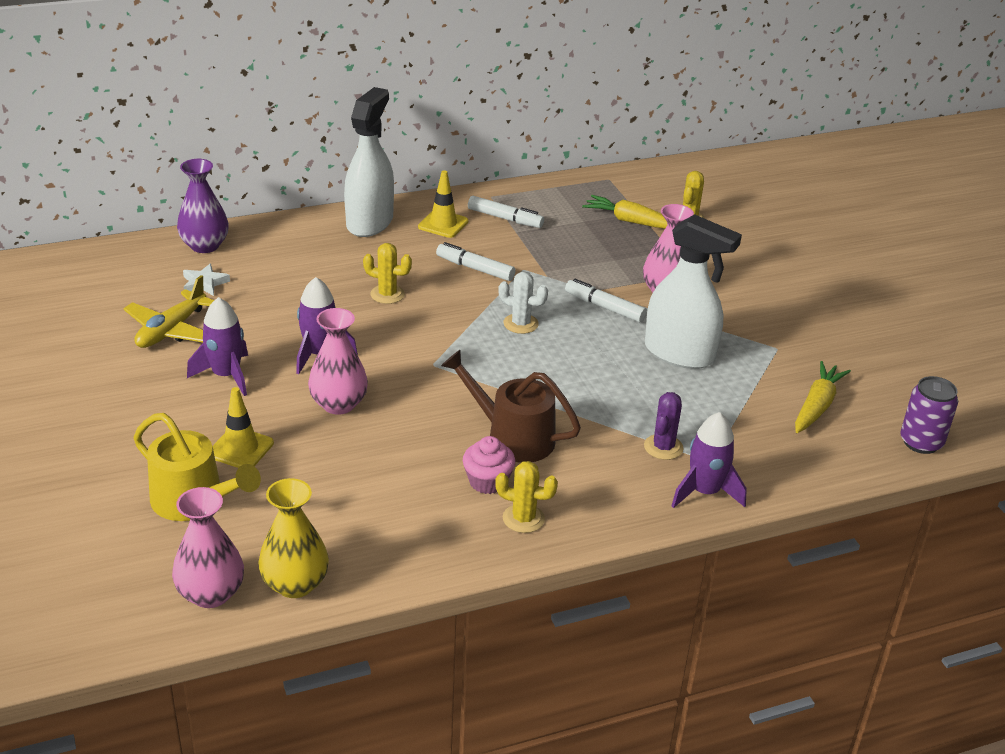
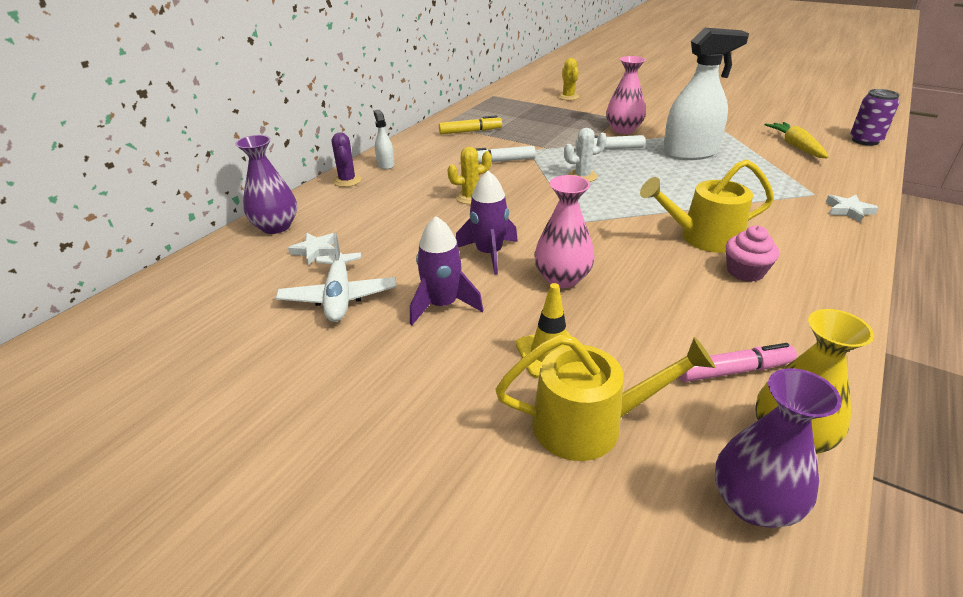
camera: 35 degrees left, 0 degrees up
(171, 330) = (339, 296): yellow plane -> white plane
(211, 594) = (753, 503): pink vase -> purple vase
(337, 532) = (733, 371): none -> pink marker
(370, 222) = (385, 164): white spray bottle -> white spray bottle, size x0.45
(443, 224) = (437, 147): yellow traffic cone -> none
(505, 218) = (470, 131): white marker -> yellow marker
(512, 437) = (703, 238): brown watering can -> yellow watering can
(523, 518) = (809, 281): yellow cactus -> none
(631, 221) = (542, 108): yellow carrot -> none
(663, 447) = (782, 200): purple cactus -> purple cactus (347, 180)
(705, 492) = (848, 210): purple rocket -> white star

